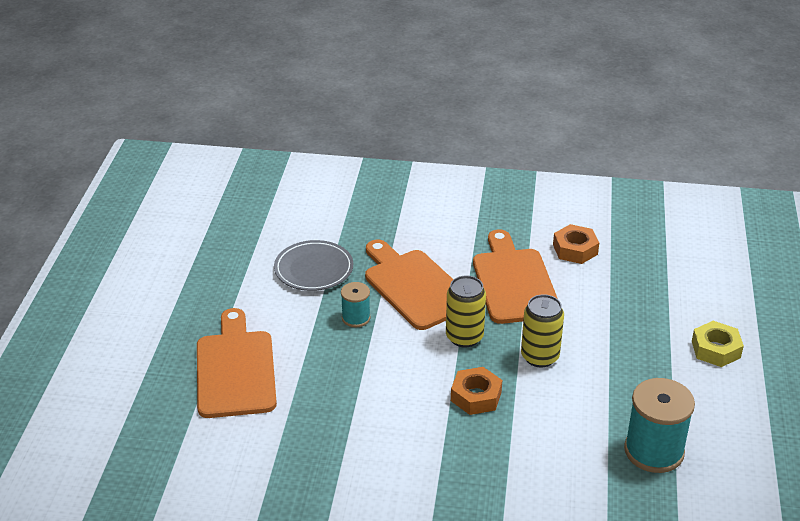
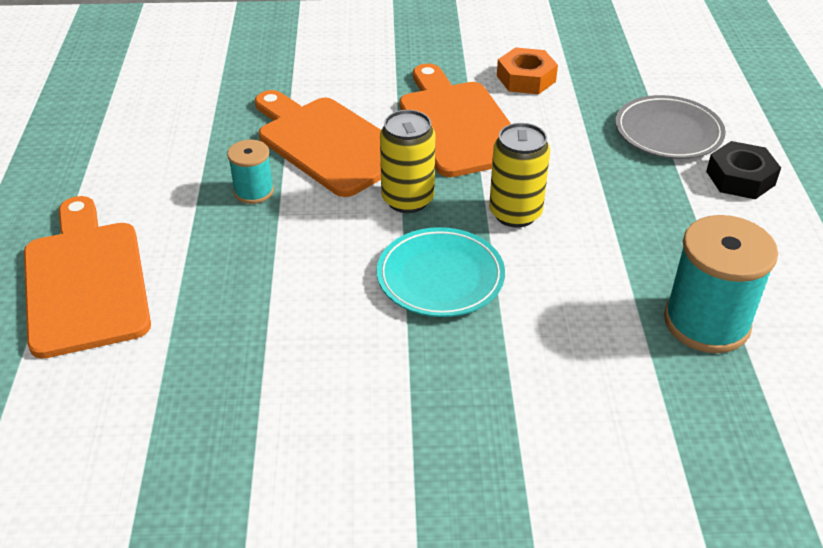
camera: 10 degrees left, 5 degrees up
(314, 269) = (187, 136): grey plate -> grey plate (668, 132)
(476, 396) = (440, 277): orange nut -> turquoise plate
(715, 349) = (740, 178): yellow nut -> black nut

